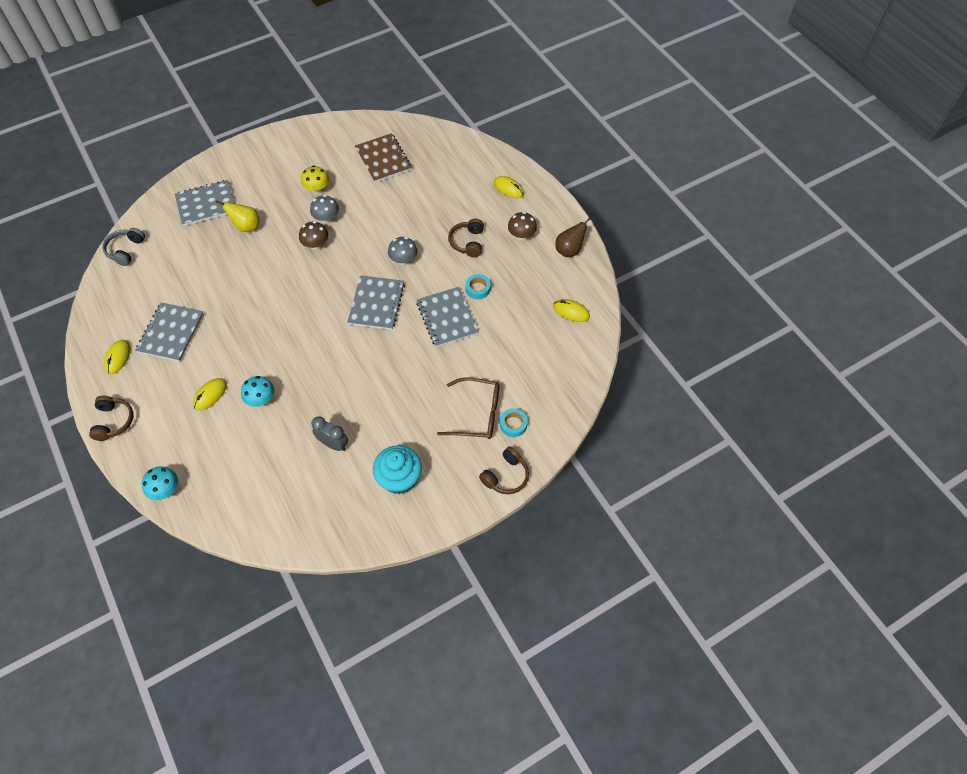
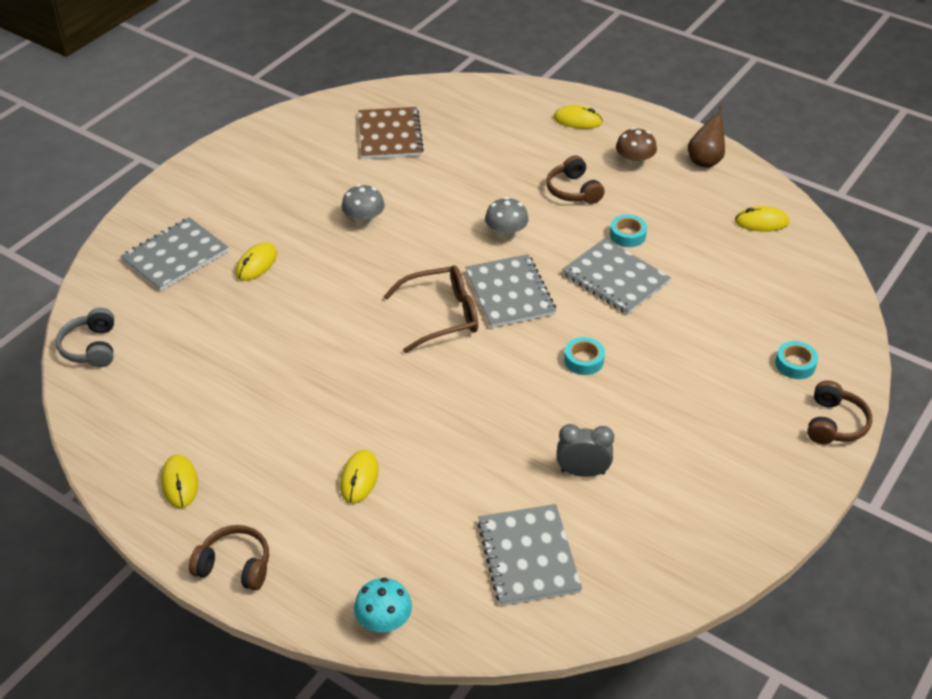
camera: 25 degrees left, 15 degrees down
(113, 421) = (235, 566): brown headphones -> brown headphones turned 45 degrees counterclockwise
(171, 333) = (240, 424): grey notebook -> grey notebook (528, 556)
(246, 227) = (256, 264): yellow pear -> yellow mouse
(261, 399) = (438, 457): turquoise mushroom -> none
(316, 244) = (373, 254): brown mushroom -> none
(317, 189) = (324, 193): yellow mushroom -> none
(383, 159) = (390, 135): brown notebook -> brown notebook turned 45 degrees clockwise
(387, 369) = (584, 360): none -> turquoise tape
(399, 478) = (704, 478): turquoise cupcake -> none
(477, 414) = (741, 369): brown glasses -> brown glasses (441, 315)

